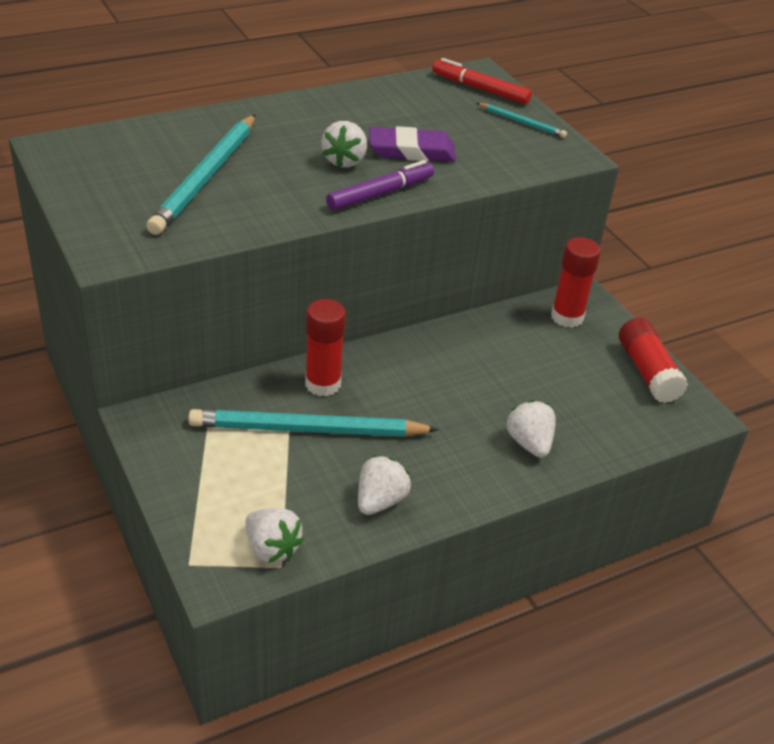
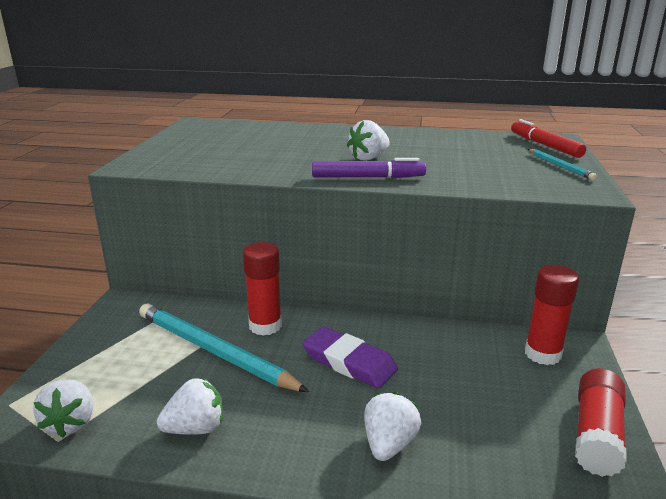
camera: 40 degrees right, 15 degrees down
(206, 177) = (258, 148): turquoise pencil -> none
(411, 151) = (432, 163): purple eraser -> purple eraser (349, 362)

